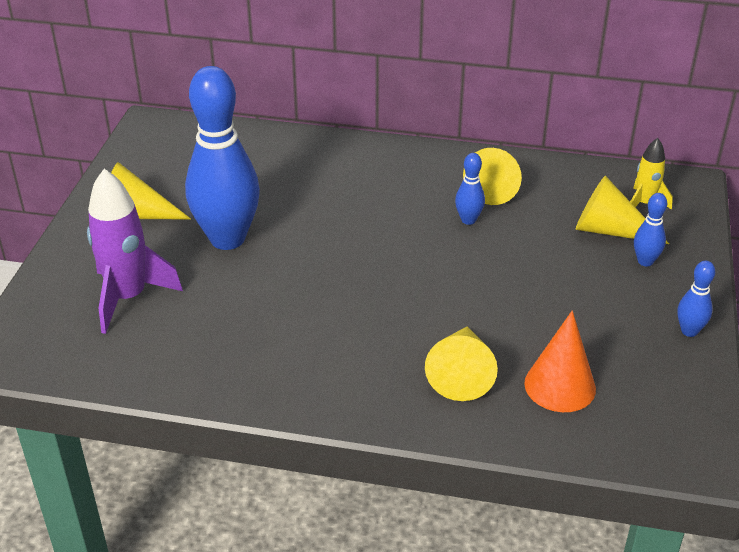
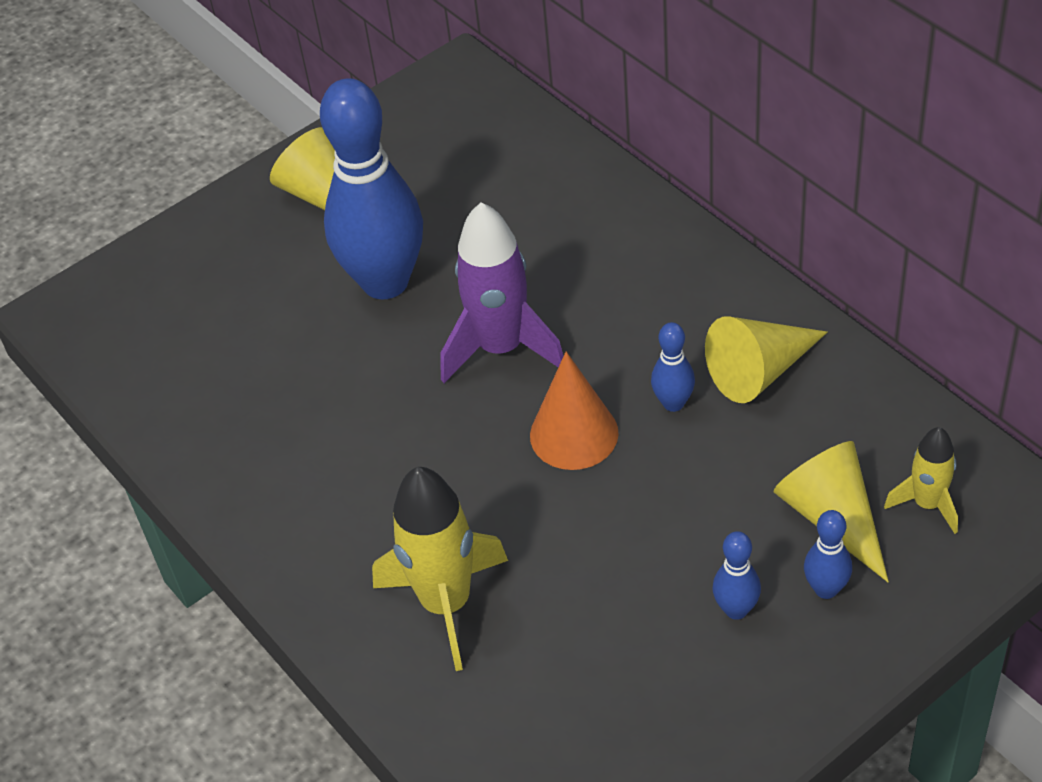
camera: 45 degrees right, 10 degrees up
(128, 297) = (223, 306): purple rocket -> purple rocket (501, 348)
(461, 373) = (446, 604): yellow cone -> yellow rocket
(560, 386) = (532, 688): orange cone -> orange cone (574, 434)
(689, 331) = (765, 718): blue bowling pin -> blue bowling pin (736, 609)

